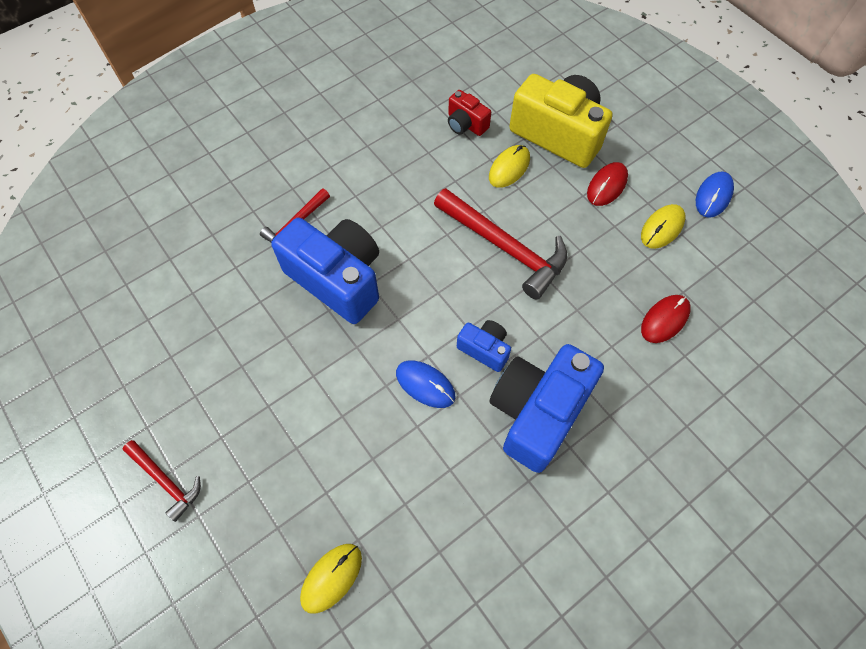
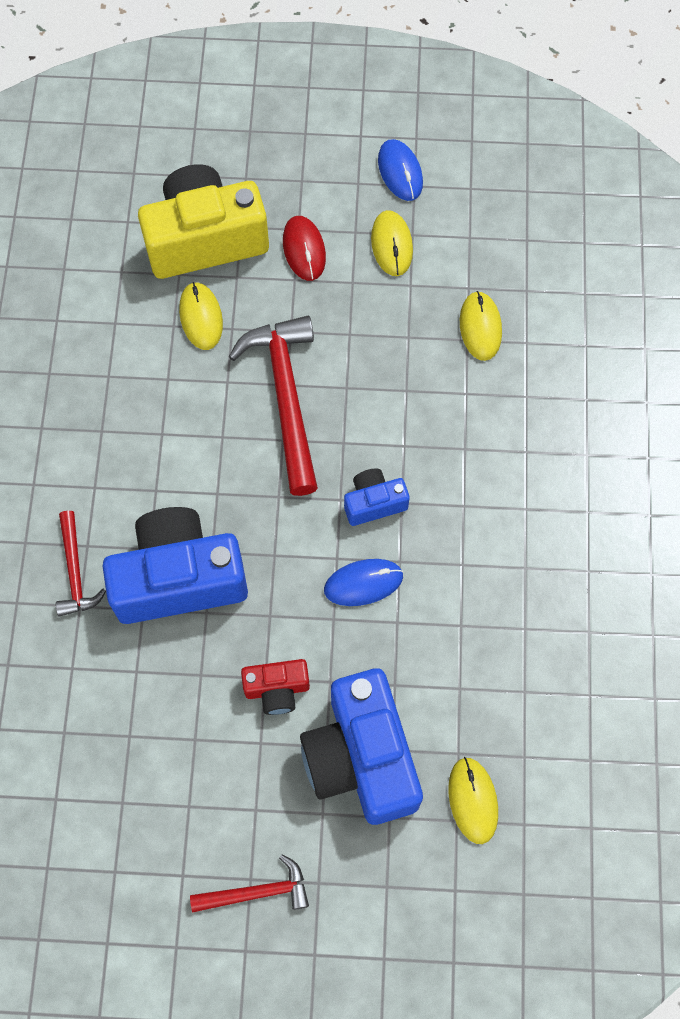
camera: 50 degrees left, 5 degrees up
(466, 124) = (108, 312): red camera -> red camera (277, 689)
(505, 248) = (286, 397): red hammer -> red hammer turned 90 degrees counterclockwise
(537, 412) = (472, 509): blue camera -> blue camera (361, 757)
(664, 319) = (480, 327): red mouse -> yellow mouse

